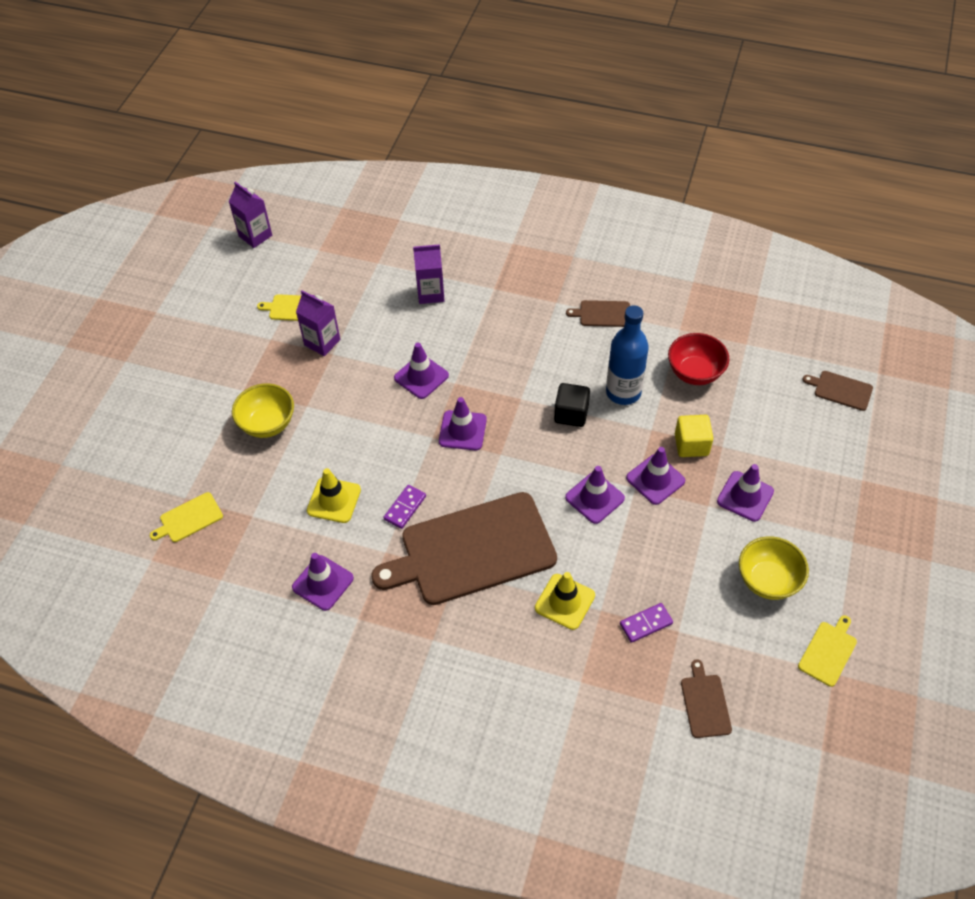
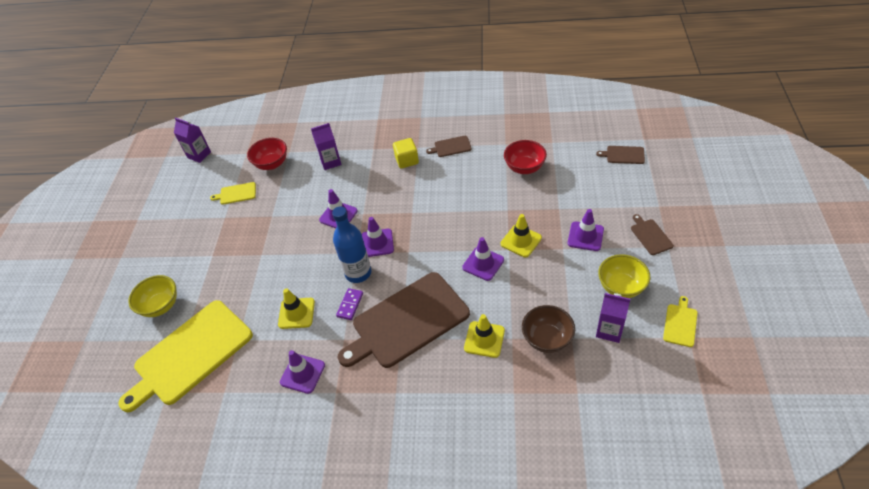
camera: 10 degrees left, 5 degrees down
(189, 518) = (190, 354): yellow cutting board -> yellow cutting board, size x2.45
(267, 424) = (235, 273): yellow bowl -> yellow bowl (161, 306)
(322, 342) = (262, 210): purple carton -> purple carton (609, 330)
(350, 275) = (272, 164): none -> red bowl
(571, 414) = (449, 213): black cube -> none
(623, 392) = (480, 191): blue bottle -> blue bottle (358, 273)
(646, 624) = (547, 339): purple domino -> brown bowl
(655, 479) = (521, 241): purple traffic cone -> yellow traffic cone
(691, 445) = (537, 213): yellow cube -> yellow cube (407, 160)
(705, 703) = (608, 383): brown cutting board -> brown cutting board (650, 235)

